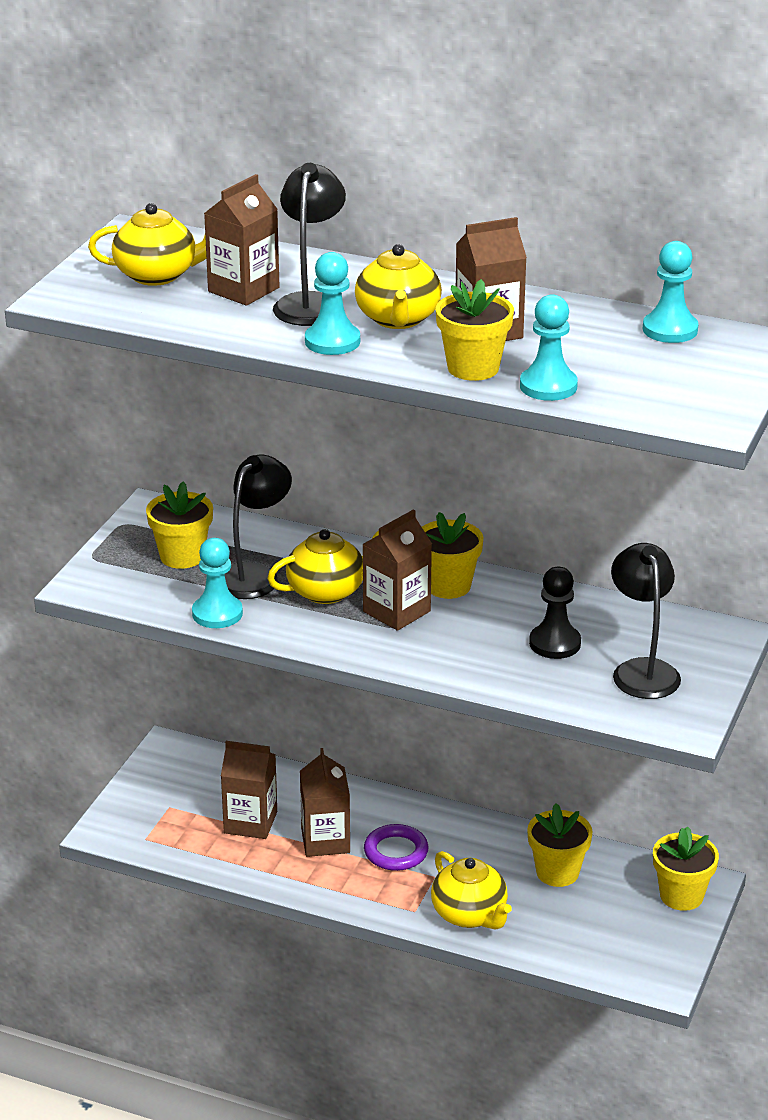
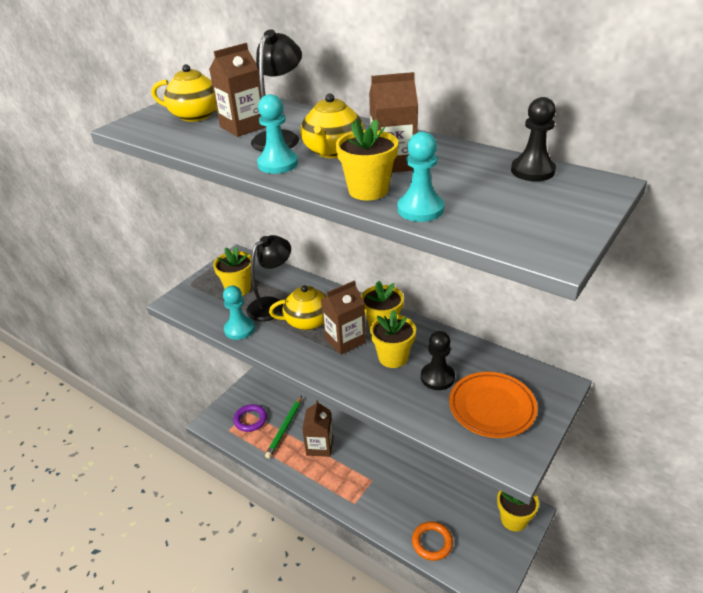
camera: 15 degrees right, 5 degrees up
(250, 822) = (285, 428): brown carton -> green pencil
(396, 852) = (355, 459): purple ring -> purple ring (250, 420)
(470, 915) = (385, 512): yellow teapot -> none
(557, 872) = (442, 489): yellow flower pot -> yellow flower pot (393, 357)
(558, 942) = (432, 542): none -> orange ring
(642, 670) = (492, 407): black lamp -> orange plate
(670, 330) = (532, 171): turquoise pawn -> black pawn

